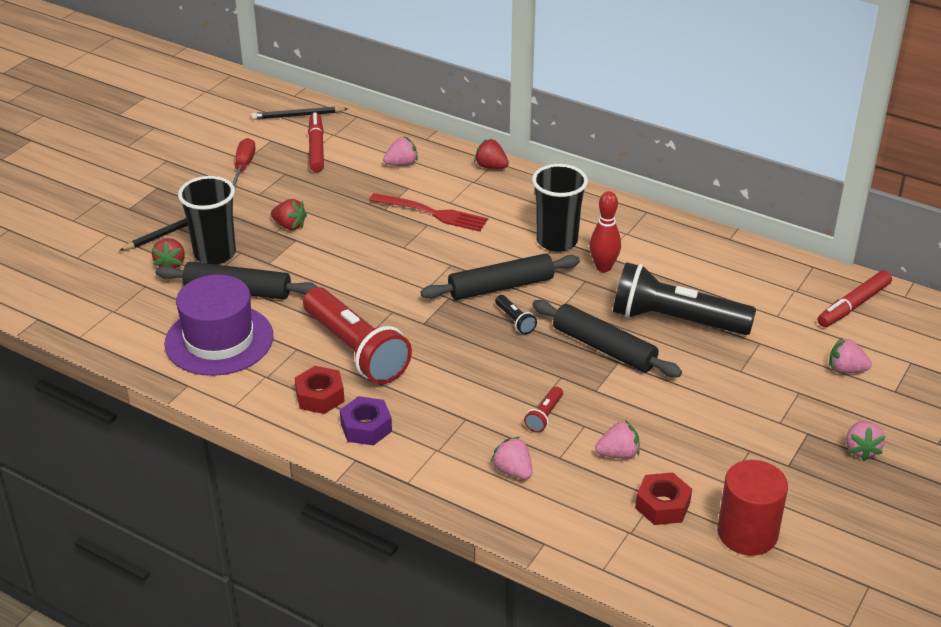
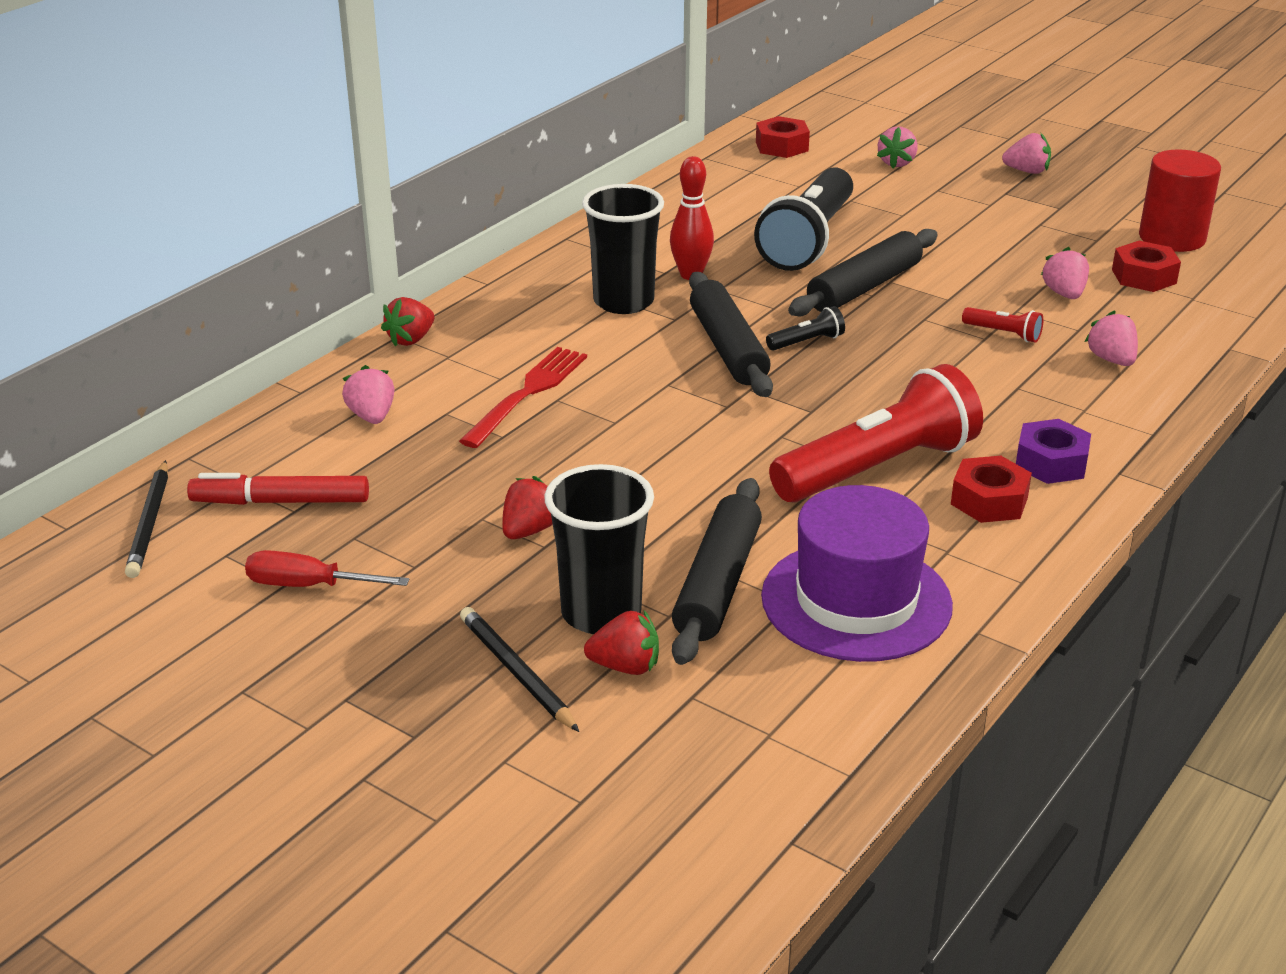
camera: 85 degrees left, 5 degrees down
(513, 471) = (1111, 360): pink strawberry -> pink strawberry turned 105 degrees clockwise
(853, 305) = (782, 146): red marker -> red nut

